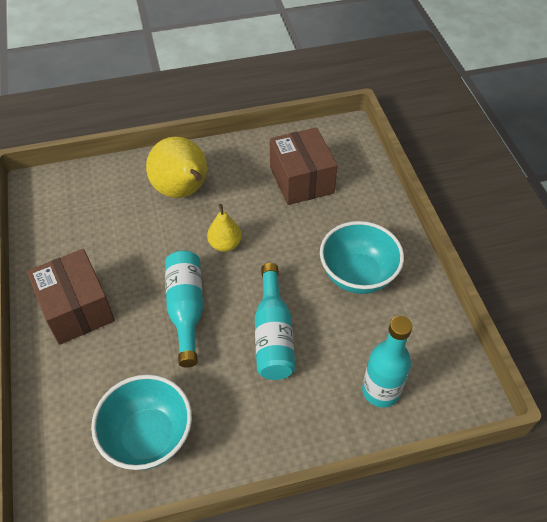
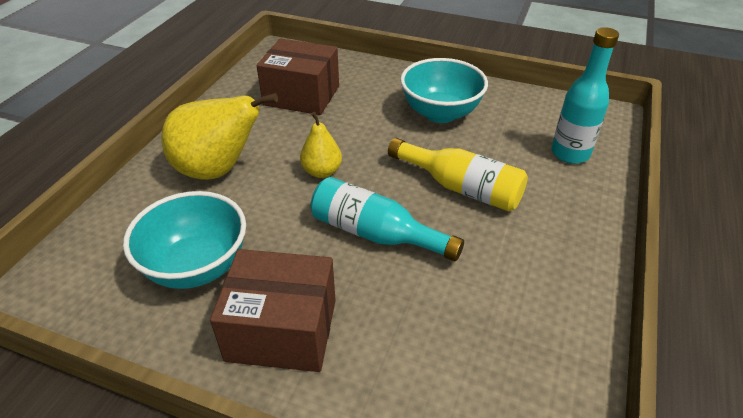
camera: 55 degrees left, 10 degrees down
(148, 436) = (519, 336): turquoise bowl -> turquoise bowl (197, 266)
(273, 334) = (461, 187): turquoise bottle -> yellow bottle

